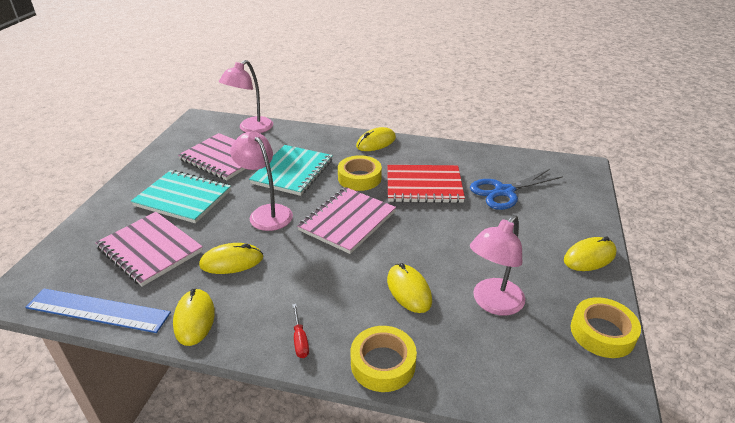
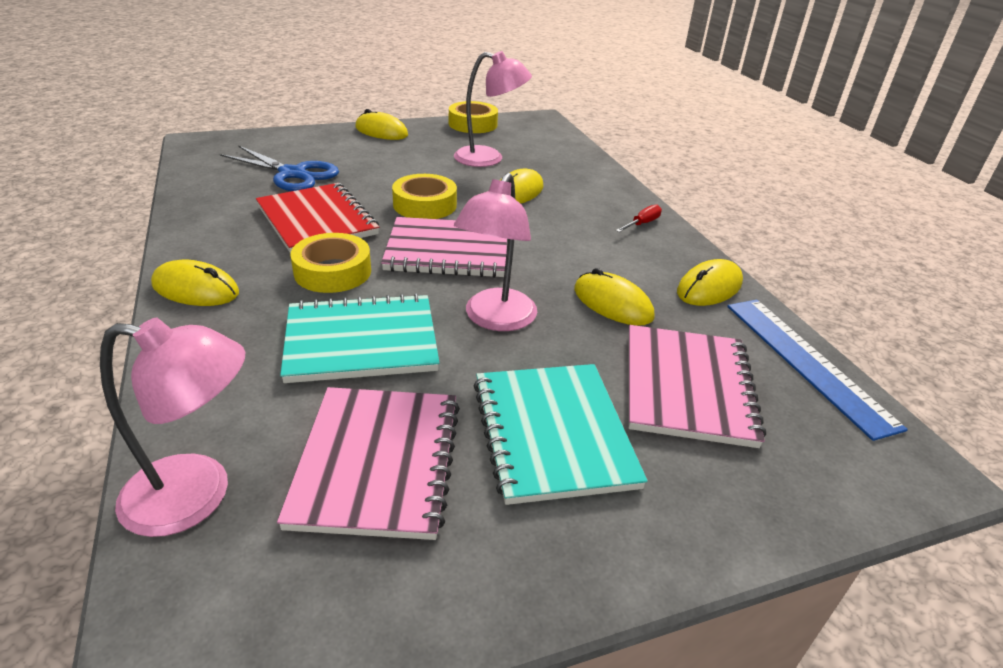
camera: 125 degrees left, 0 degrees up
(383, 364) = (609, 186): yellow tape -> yellow tape (425, 205)

